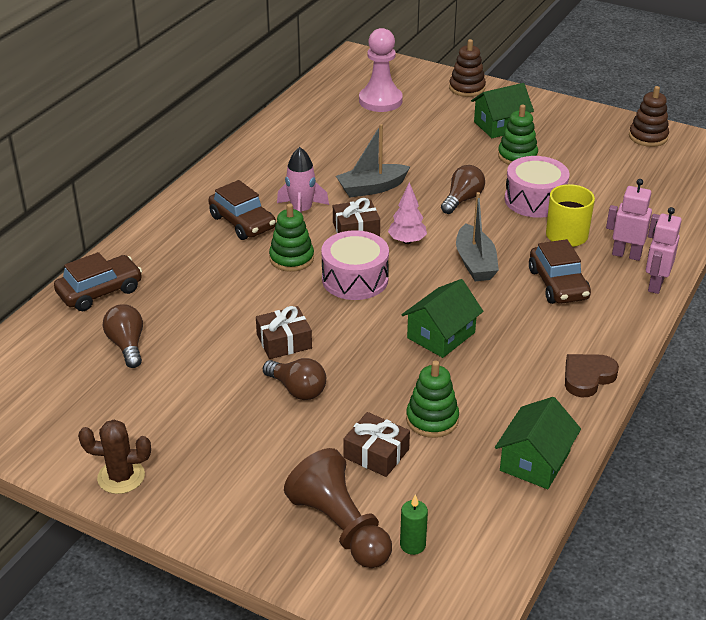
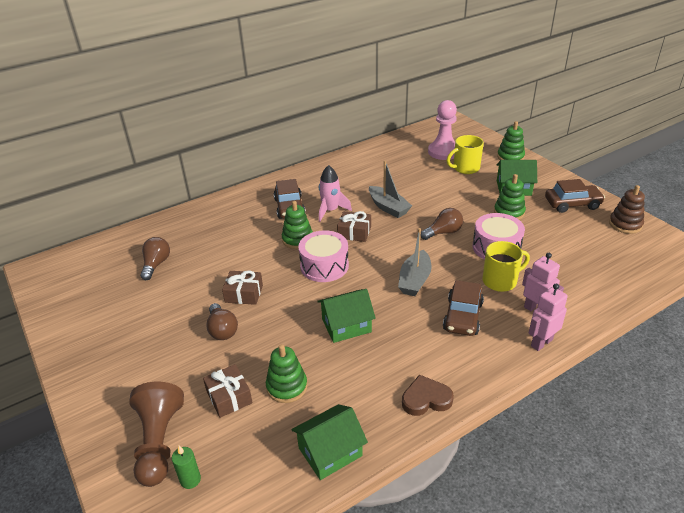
camera: 30 degrees right, 0 degrees up
(100, 291) = (173, 226): brown car -> brown car (572, 204)
(121, 477) = (74, 348): brown cactus -> none
(372, 188) = (388, 207): grey boat -> grey boat turned 135 degrees counterclockwise
(407, 241) = (381, 250): pink tree -> none
(424, 115) = (465, 168): none -> yellow mug
(467, 88) = (510, 157): brown stacking toy -> green stacking toy

